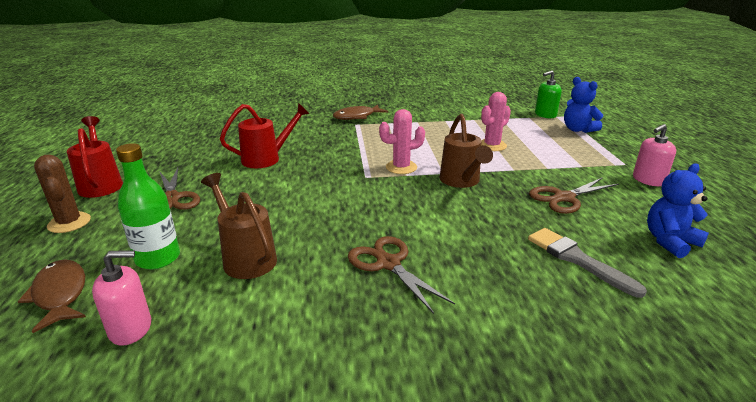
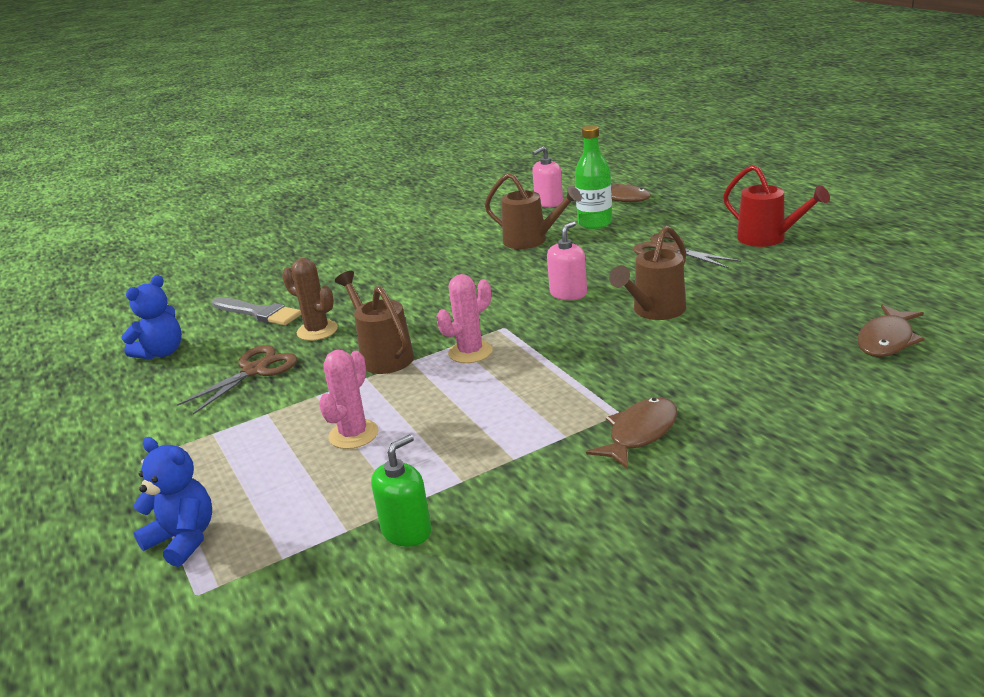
camera: 160 degrees right, 0 degrees up
(69, 223) = (712, 216): brown cactus -> brown cactus (317, 331)
(202, 118) = (887, 340): none -> brown fish
(266, 159) = (655, 311): red watering can -> brown watering can
(388, 263) = (417, 268): brown scissors -> none
(545, 115) = (242, 582): green soap dispenser -> green soap dispenser (406, 531)
(648, 180) = (127, 433): pink soap dispenser -> pink soap dispenser (568, 293)

